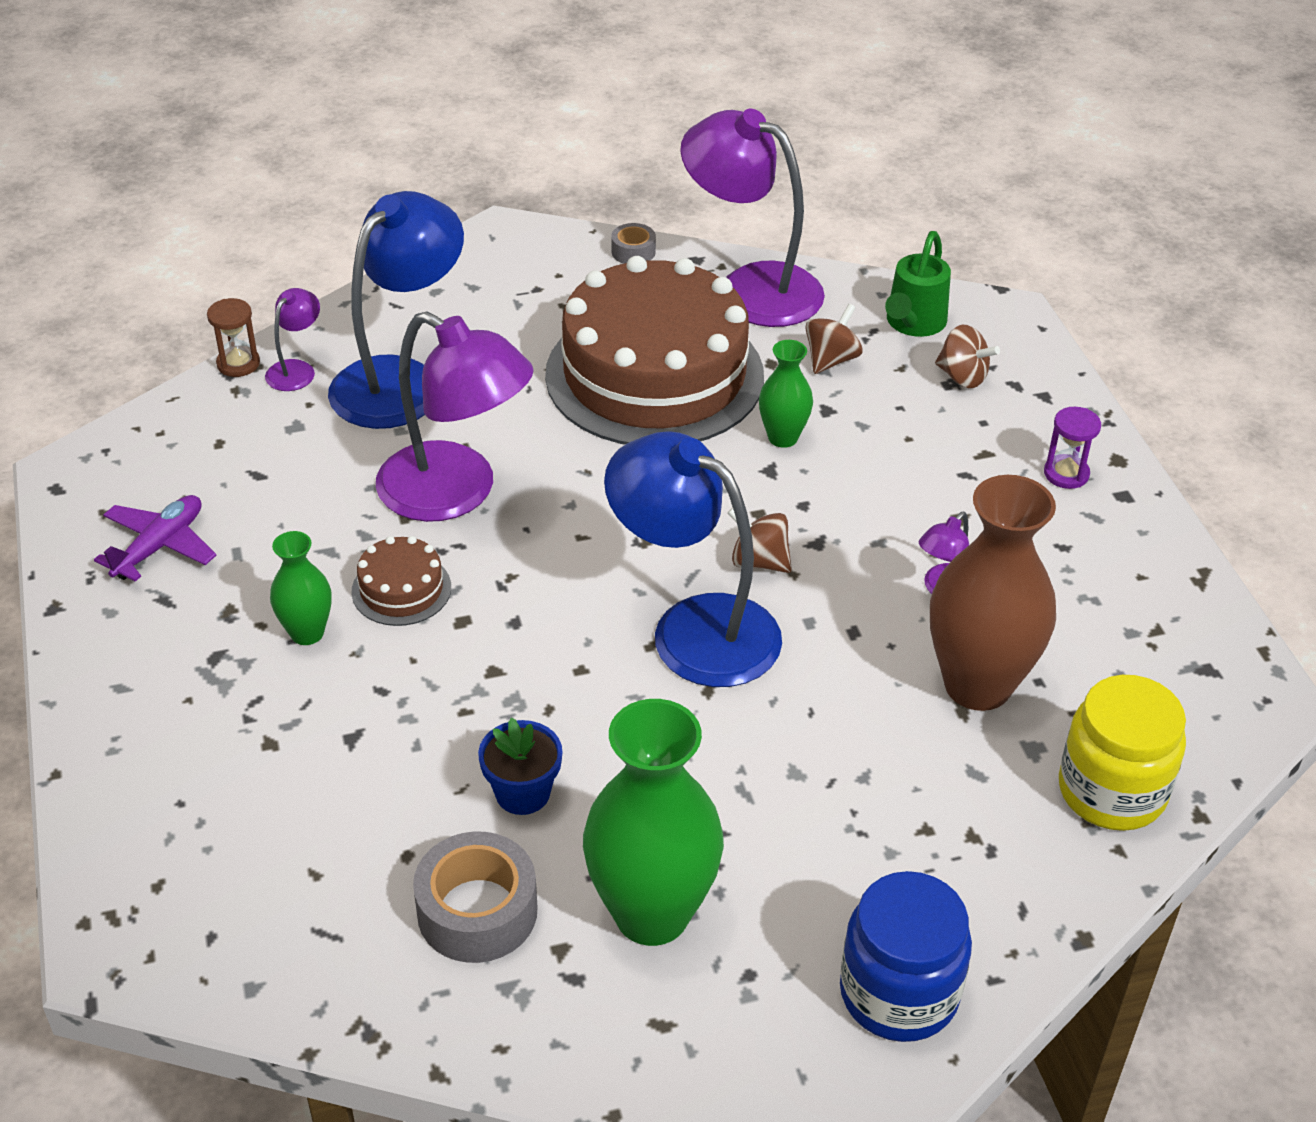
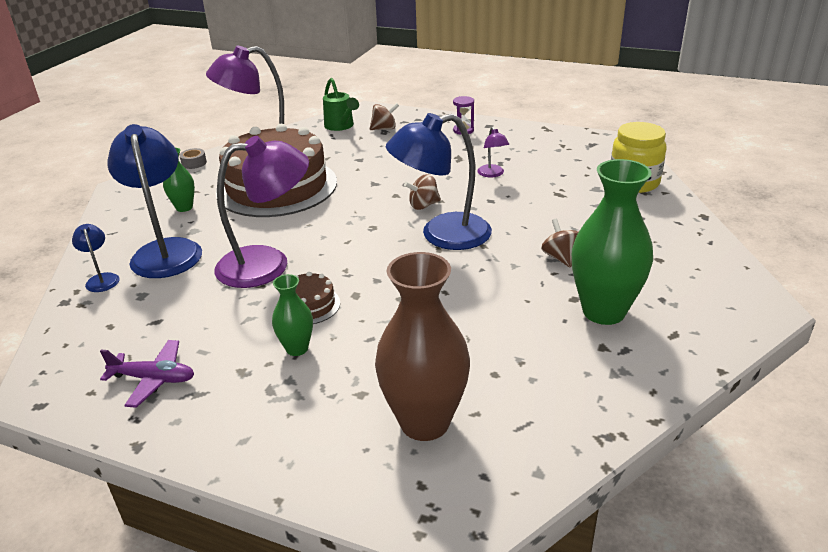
camera: 50 degrees left, 10 degrees down
(160, 546) = (154, 379): purple plane -> purple plane turned 120 degrees clockwise
(238, 364) = (63, 296): brown hourglass -> none
(296, 369) = (101, 279): purple lamp -> blue lamp
(477, 911) = (555, 364): grey tape -> none
(522, 793) = (490, 320): blue flower pot -> none
(783, 437) = (360, 174): green vase -> green vase (184, 207)
(831, 360) = (333, 148): brown spinning top -> brown spinning top (560, 257)
(898, 993) = (701, 266): blue jar -> none
(977, 685) = (551, 187): brown vase -> brown vase (424, 422)

